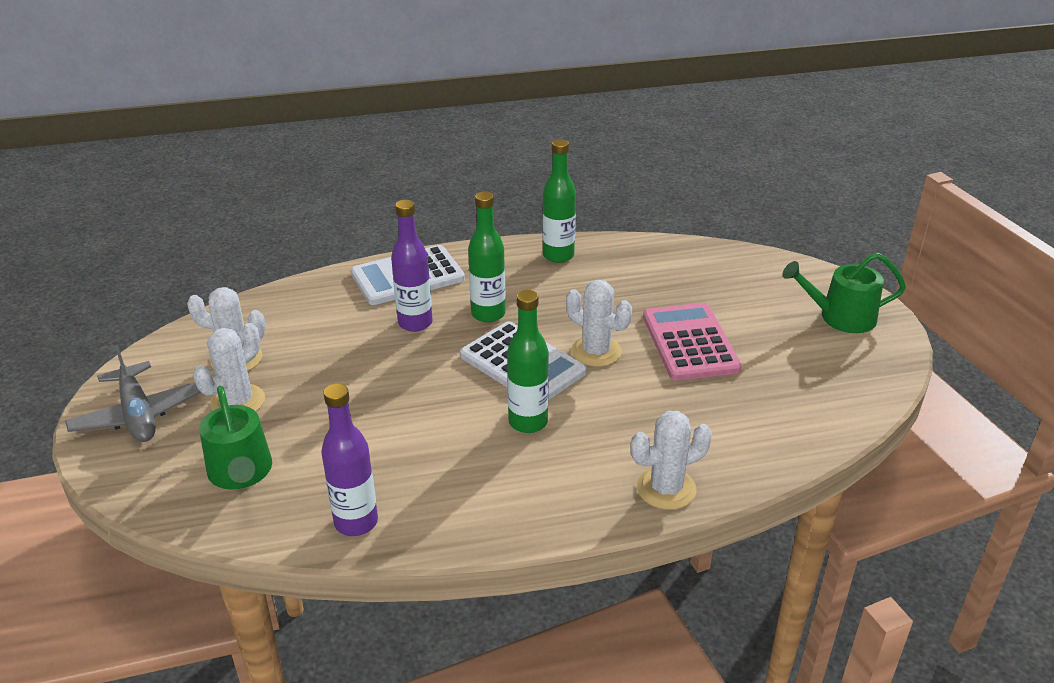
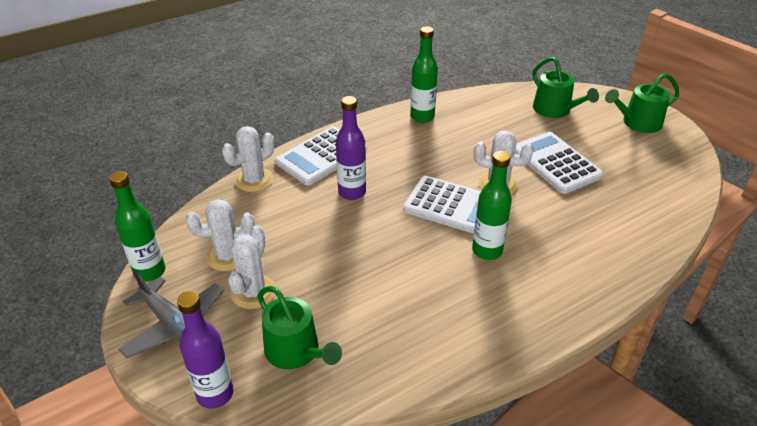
camera: 20 degrees left, 5 degrees up
(356, 522) = (415, 366): purple bottle -> purple bottle (215, 394)
(488, 314) = (402, 173): green bottle -> green bottle (150, 271)
(666, 489) = (613, 276): white cactus -> white cactus (254, 180)
(690, 342) = (556, 163): pink calculator -> white calculator
(737, 280) = (555, 110): none -> green watering can

